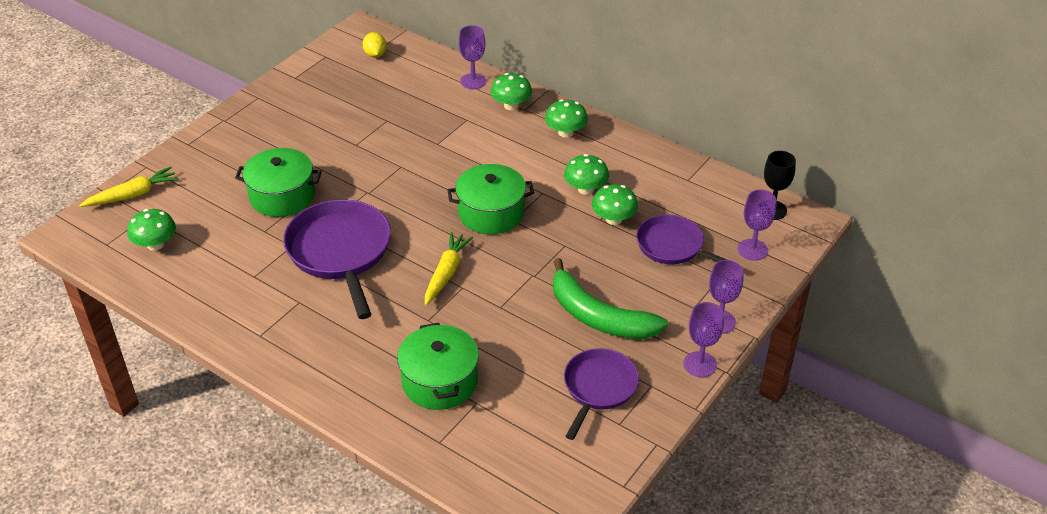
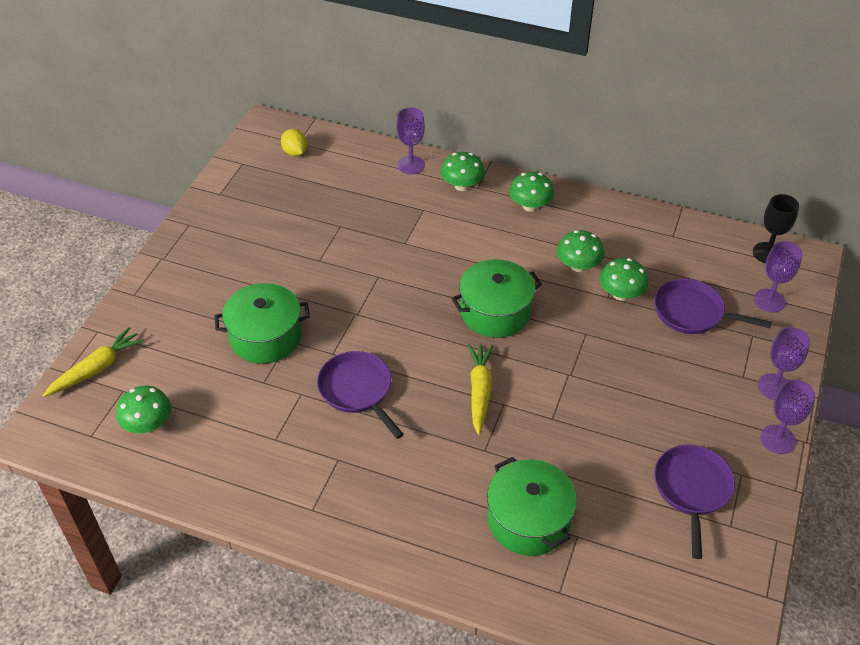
camera: 15 degrees left, 5 degrees up
(340, 252) = (357, 390): purple pan -> purple pan, size x0.63
(598, 316) = (655, 407): green banana -> none

